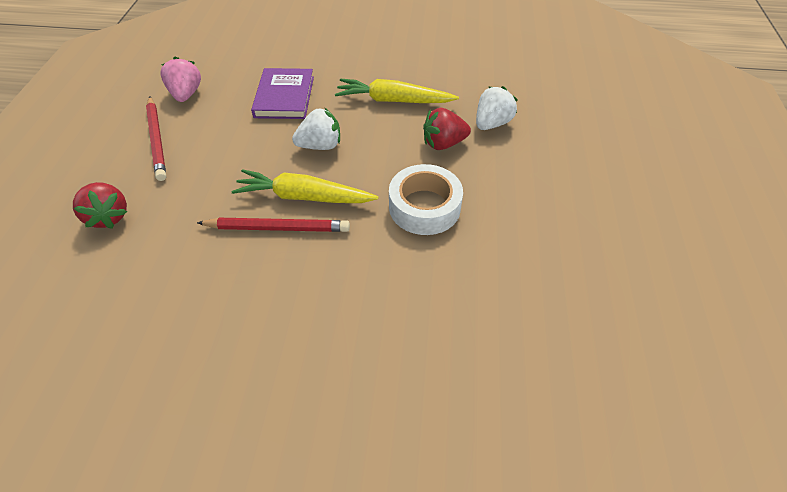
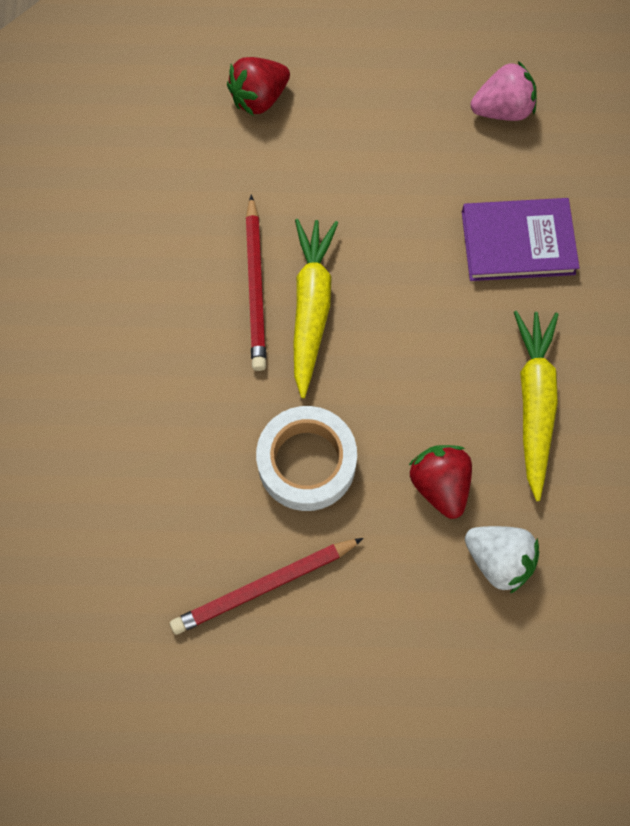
camera: 85 degrees right, 20 degrees up
(157, 140) = (399, 105): red pencil -> red pencil (264, 586)
(320, 146) = (413, 311): white strawberry -> none

